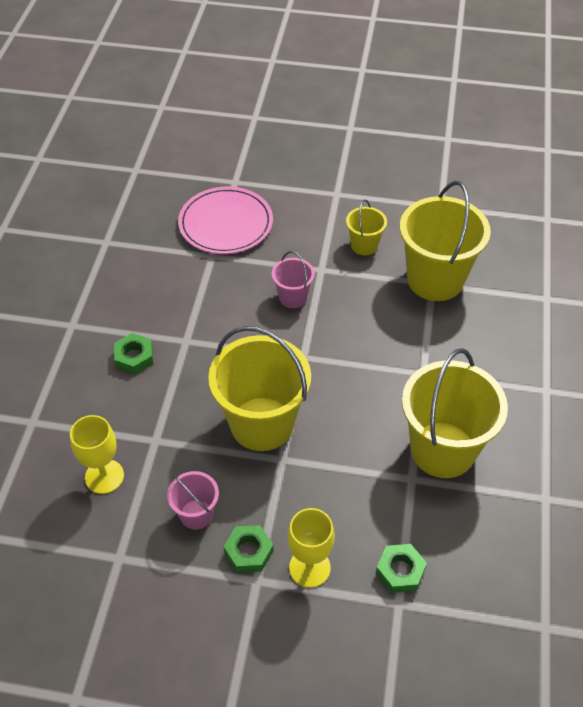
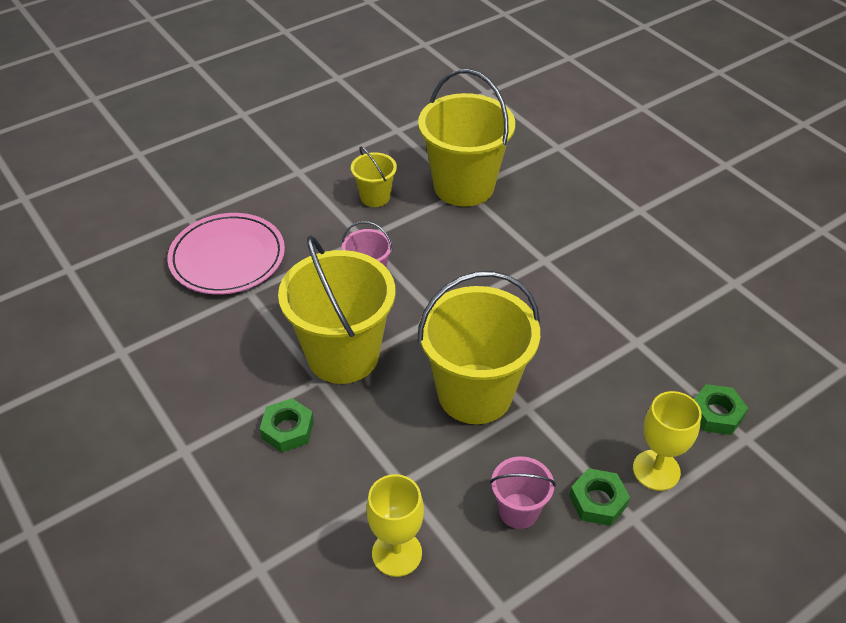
camera: 45 degrees left, 5 degrees down
(442, 450) = (629, 304): yellow bucket -> yellow bucket (343, 355)

